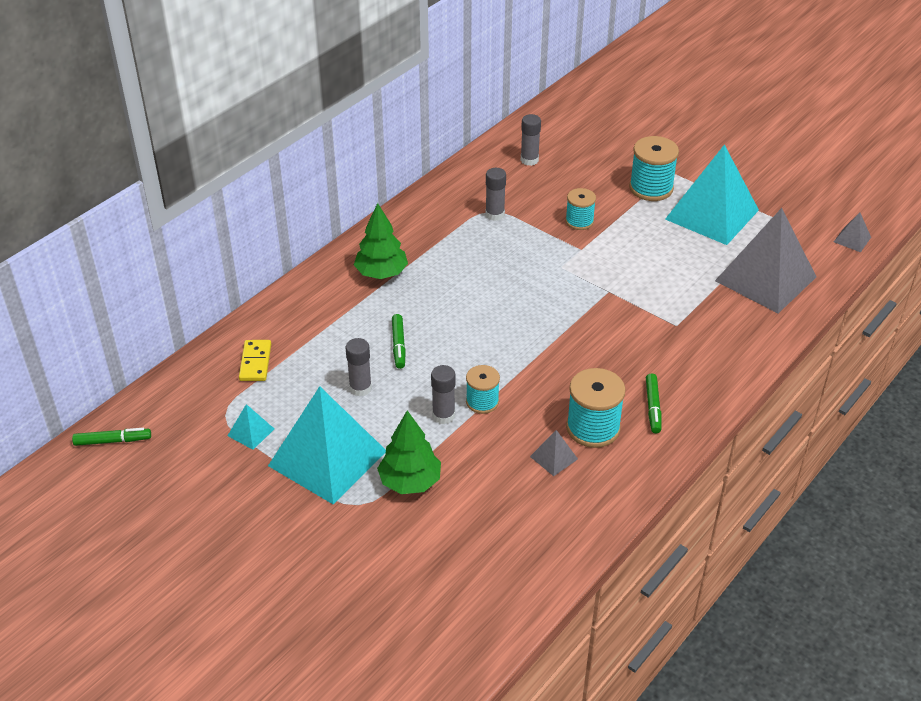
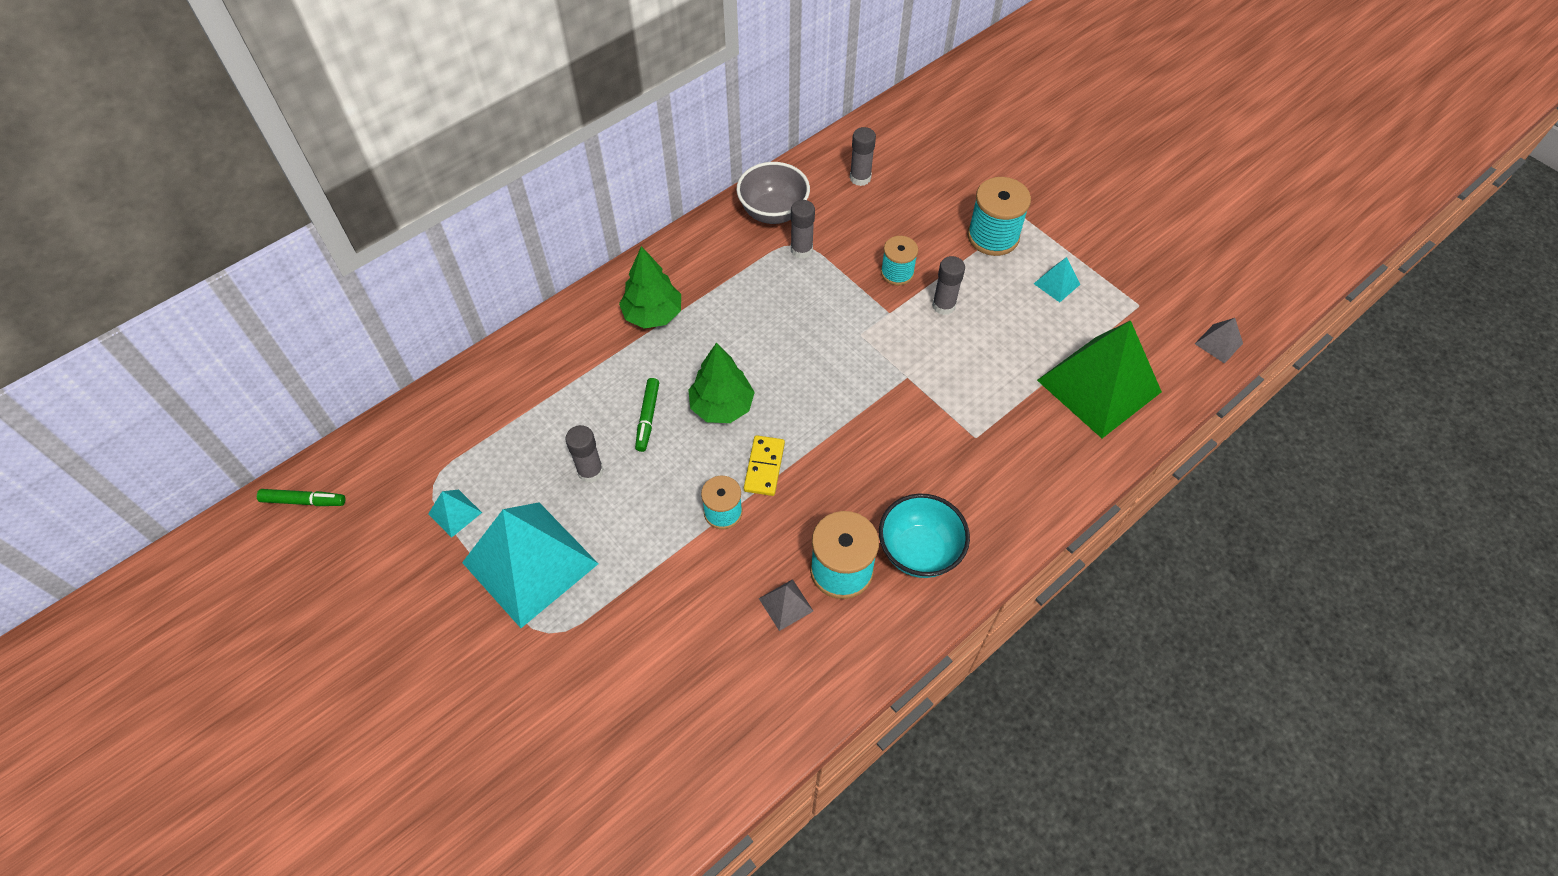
camera: 10 degrees right, 15 degrees up
(255, 362) = (483, 417): yellow domino -> yellow domino (764, 467)
(410, 482) = (614, 611): green tree -> green tree (721, 406)
(443, 415) = (674, 524): grey glue stick -> grey glue stick (943, 305)
(463, 191) = (773, 212): none -> grey bowl
(653, 407) = (919, 551): green marker -> turquoise bowl
(712, 214) = (1057, 284): turquoise pyramid -> turquoise pyramid, size x0.40
(765, 279) = (1098, 386): grey pyramid -> green pyramid

